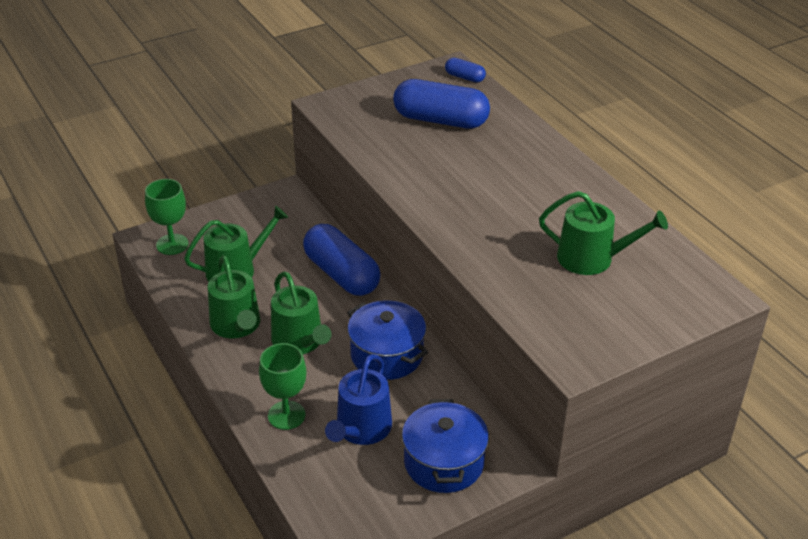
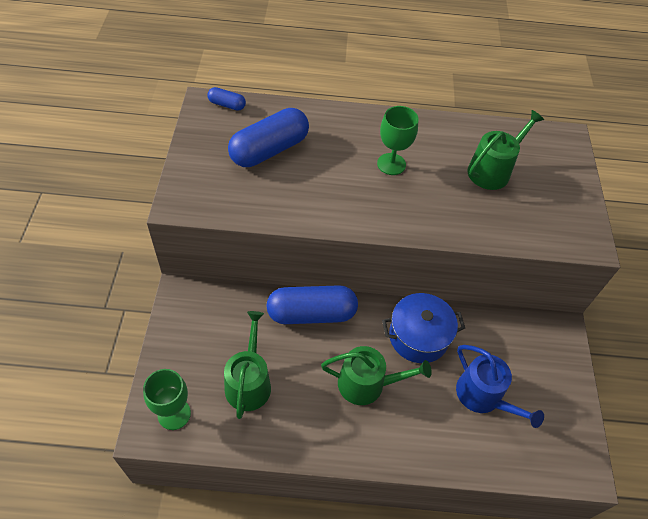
camera: 60 degrees left, 15 degrees up
(237, 325) = (317, 418): green watering can -> none
(286, 415) = (441, 438): green goblet -> green goblet (391, 164)
(444, 462) = (541, 365): blue pot -> none
(464, 77) = (227, 105): blue capsule -> blue capsule turned 45 degrees clockwise

